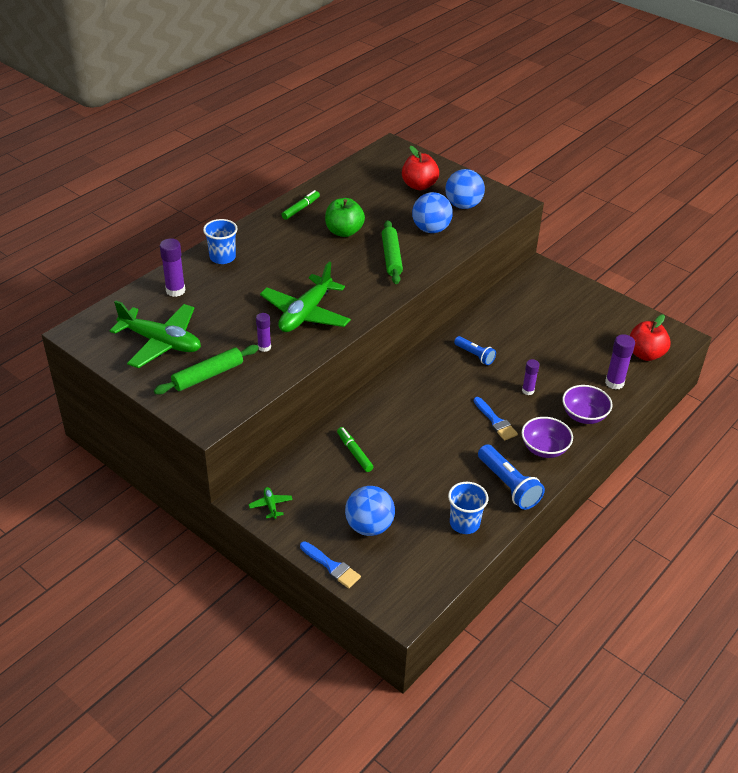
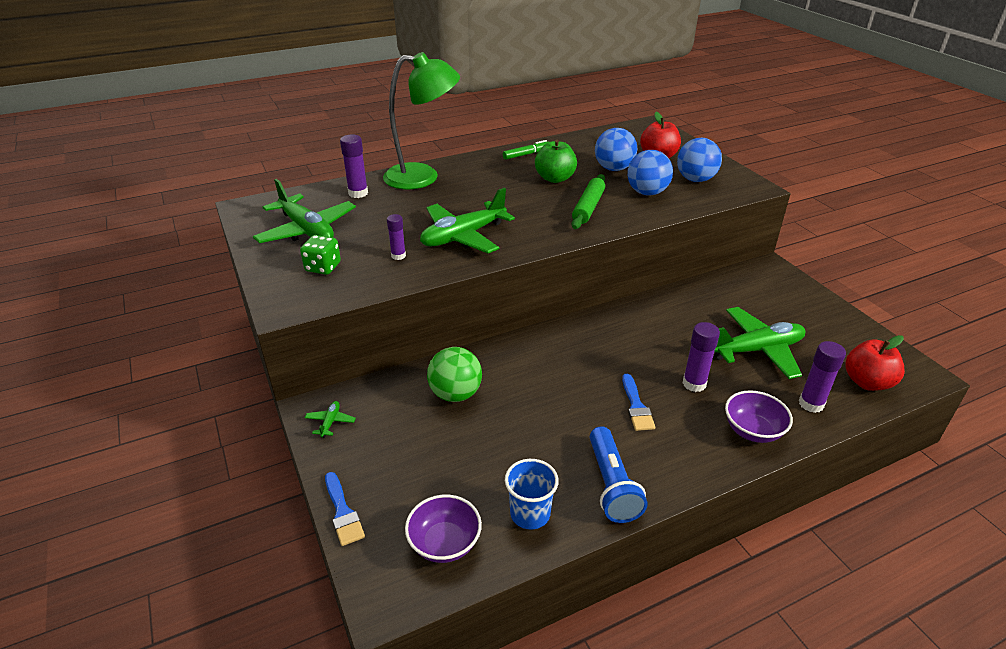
camera: 25 degrees right, 5 degrees down
(208, 375) = (323, 267): green rolling pin -> green dice
(222, 257) = (423, 177): blue cup -> green lamp
(354, 452) = (455, 394): green marker -> green ball
(369, 526) = (416, 480): blue ball -> blue ball (613, 169)
(474, 355) = (650, 332): blue flashlight -> none
(528, 391) = (694, 384): purple glue stick -> purple glue stick, size x1.53
(544, 449) = (681, 455): purple bowl -> purple bowl (444, 543)
(560, 349) = (757, 350): none -> green plane

